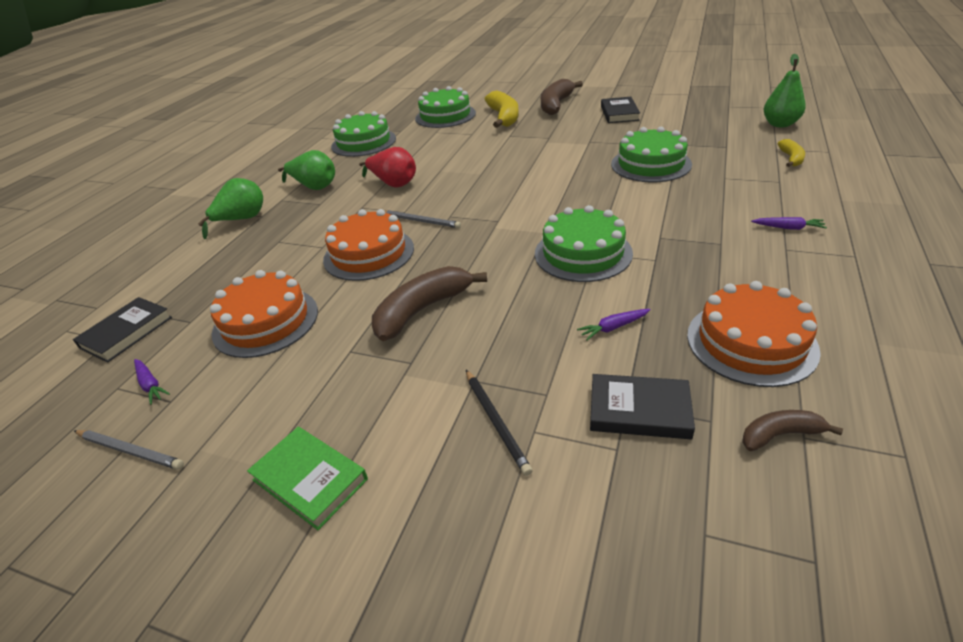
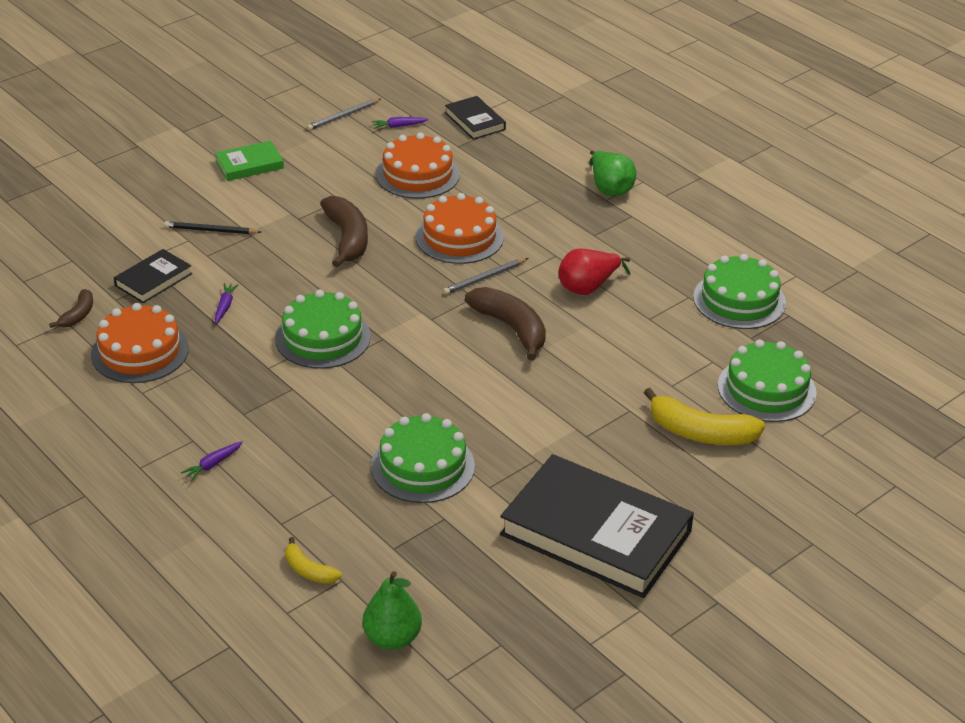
camera: 115 degrees right, 0 degrees up
(314, 187) = (641, 240): green pear -> none
(556, 105) = (696, 497): brown banana -> brown banana (511, 328)
(619, 113) = (595, 533): black book -> black book, size x2.11

